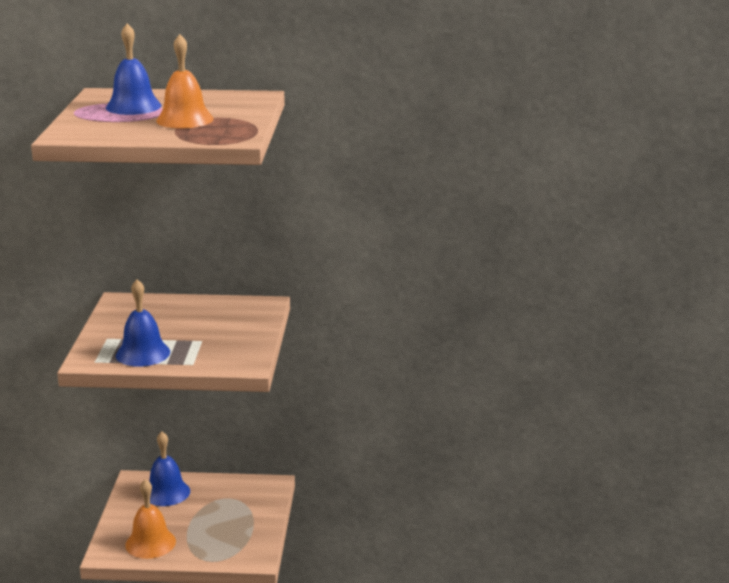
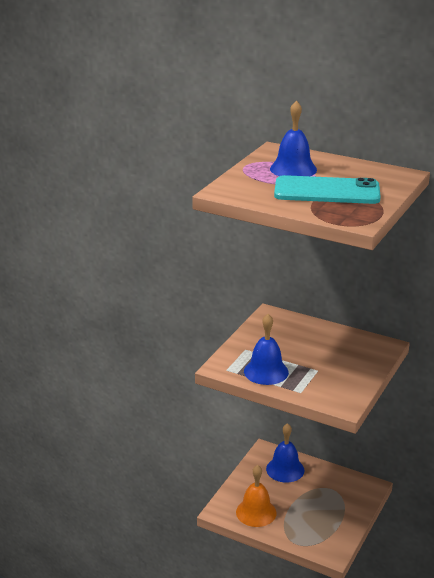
camera: 25 degrees right, 5 degrees up
(184, 119) = (327, 191): orange bell -> turquoise phone

